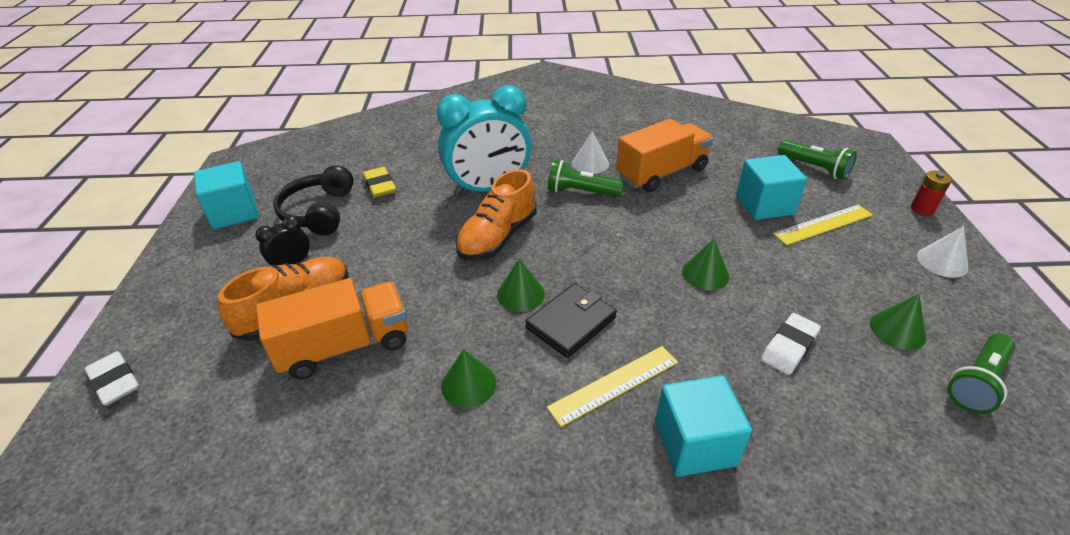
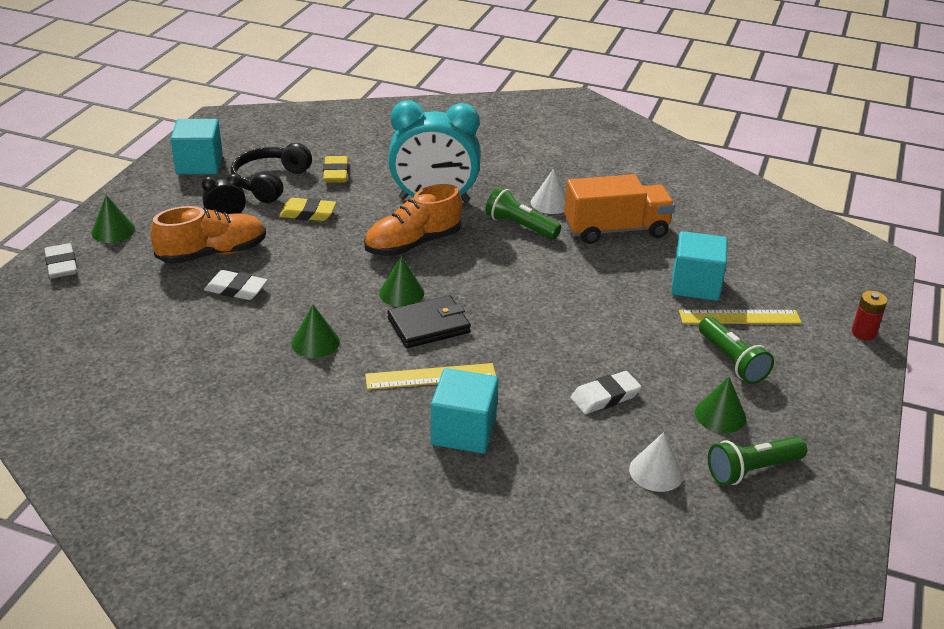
camera: 20 degrees right, 5 degrees down
(344, 346) = (236, 289): orange truck -> white eraser
(375, 234) = (308, 213): none -> yellow eraser
(705, 274) = (580, 324): green cone -> green cone (113, 231)
(814, 168) = (786, 266): green flashlight -> green flashlight (732, 361)
(942, 261) = (830, 380): white cone -> white cone (656, 471)

